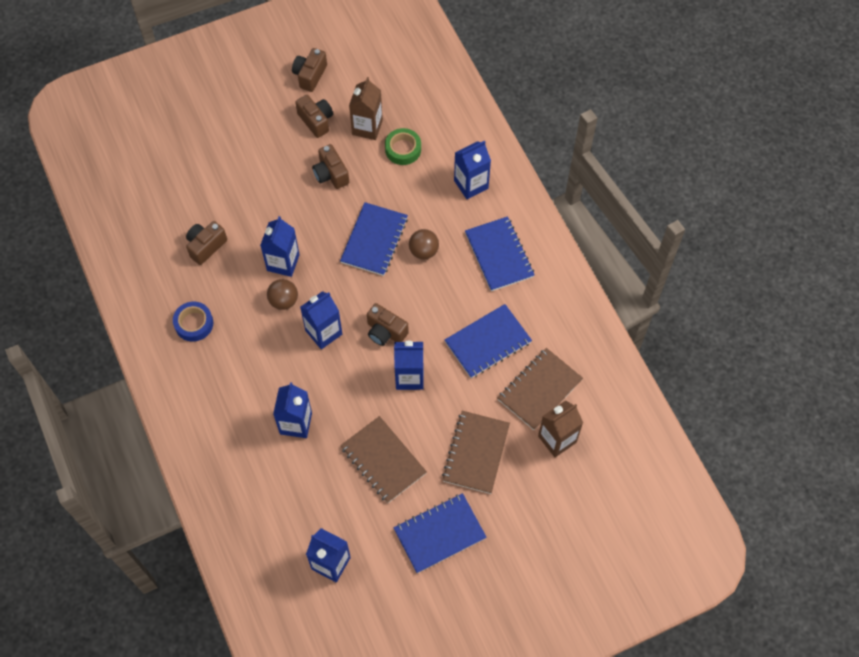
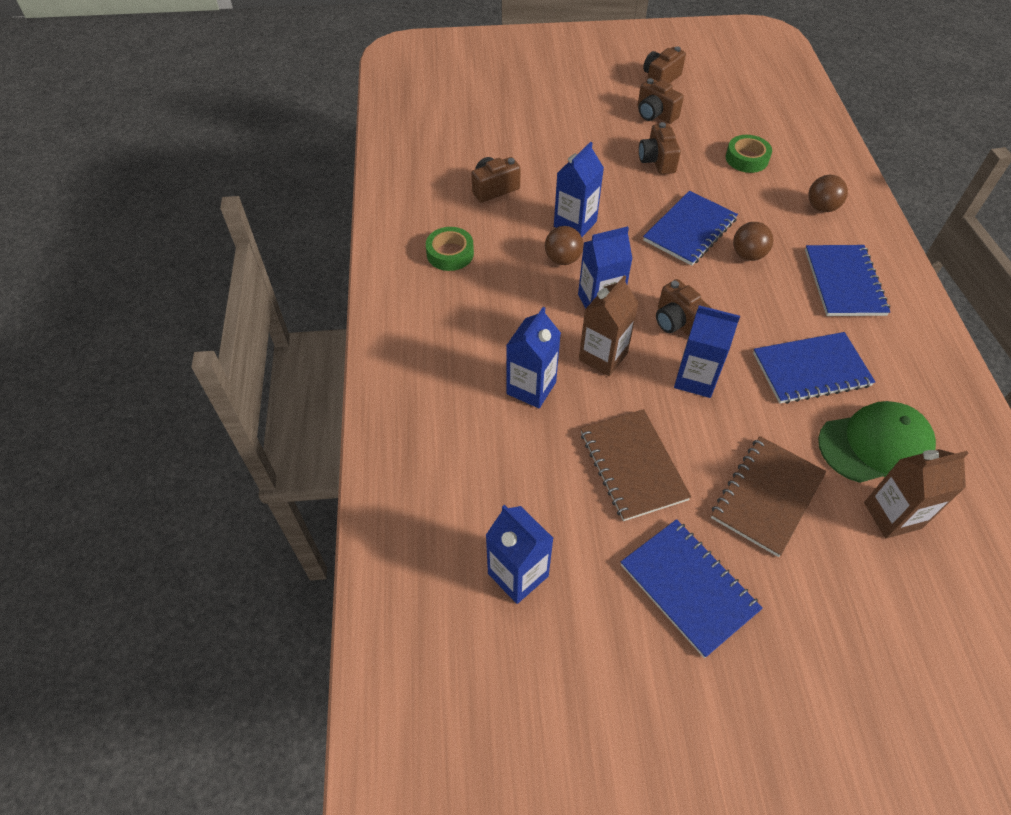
camera: 20 degrees right, 10 degrees down
(194, 323) = (450, 253): blue tape -> green tape
(316, 121) = (655, 114): brown camera -> brown camera turned 150 degrees clockwise
(367, 127) = (710, 132): brown carton -> brown carton (603, 356)
(439, 534) = (688, 587): blue notebook -> blue notebook turned 60 degrees clockwise
(471, 184) = (821, 207): blue carton -> brown ball
(539, 389) = (875, 445): brown notebook -> green cap

